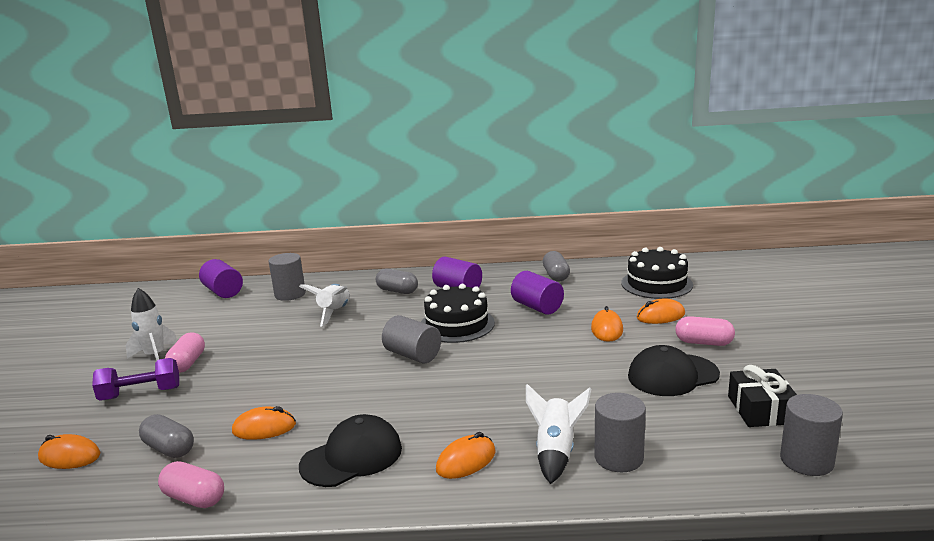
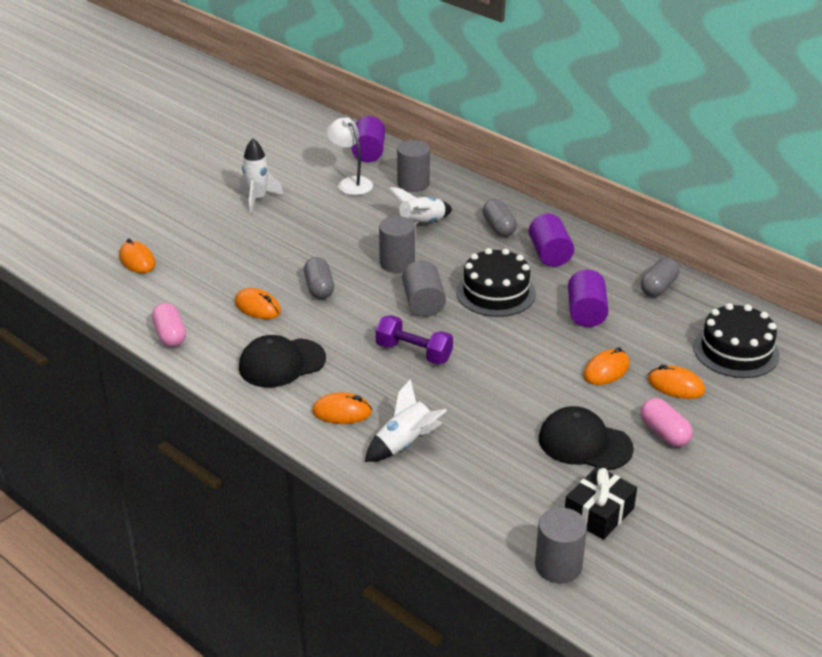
camera: 40 degrees right, 15 degrees up
(140, 394) = (218, 230): purple dumbbell -> purple dumbbell (414, 353)
(169, 449) = (191, 289): grey capsule -> grey capsule (319, 288)
(187, 363) = (270, 219): pink capsule -> none
(234, 313) = (350, 183): none -> white lamp
(352, 457) = (281, 363): black cap -> black cap turned 150 degrees clockwise
(618, 457) = (437, 475): grey cylinder -> grey cylinder (397, 263)

